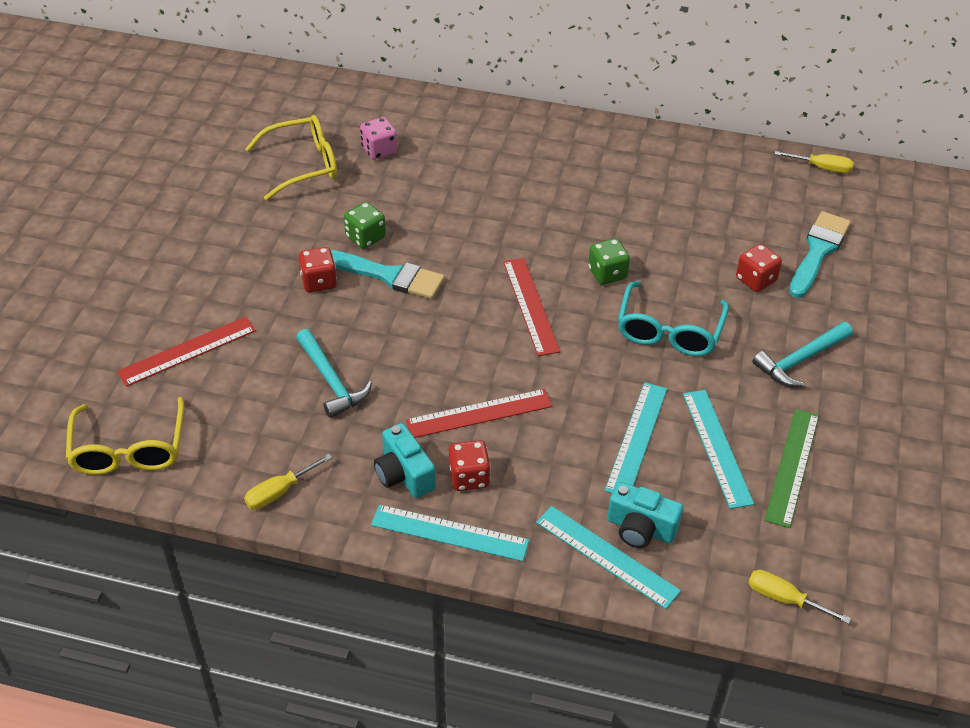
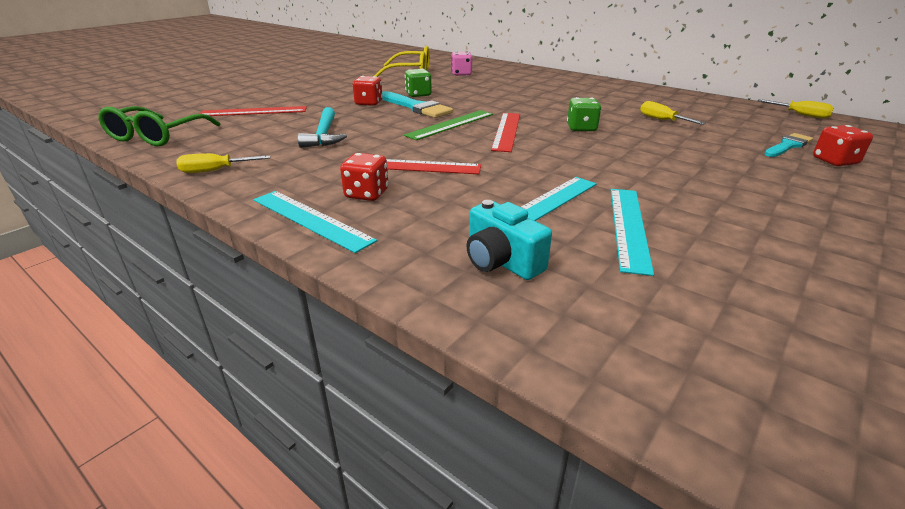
camera: 25 degrees right, 15 degrees down
(129, 450) = (156, 136): yellow glasses -> green glasses
(404, 474) = (317, 182): turquoise camera -> none
(606, 556) = (445, 272): turquoise ruler -> none
(669, 331) = (618, 158): turquoise glasses -> none
(756, 280) = (718, 149): red dice -> red dice (834, 161)
(784, 599) = (659, 376): yellow screwdriver -> yellow screwdriver (662, 120)
(792, 466) = (718, 258): green ruler -> green ruler (451, 124)
(801, 360) = (752, 194): turquoise hammer -> none
(818, 251) = (788, 146): turquoise brush -> turquoise brush, size x0.65

